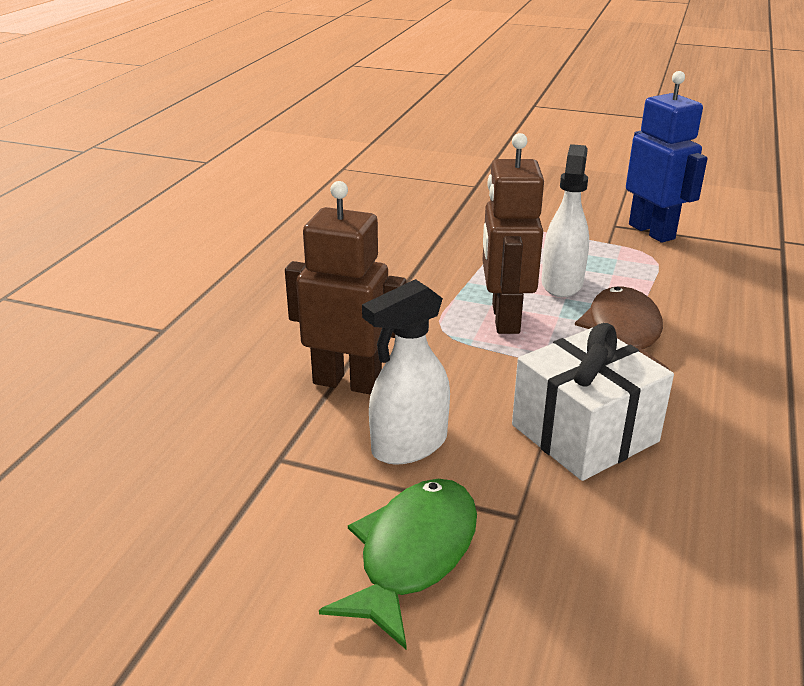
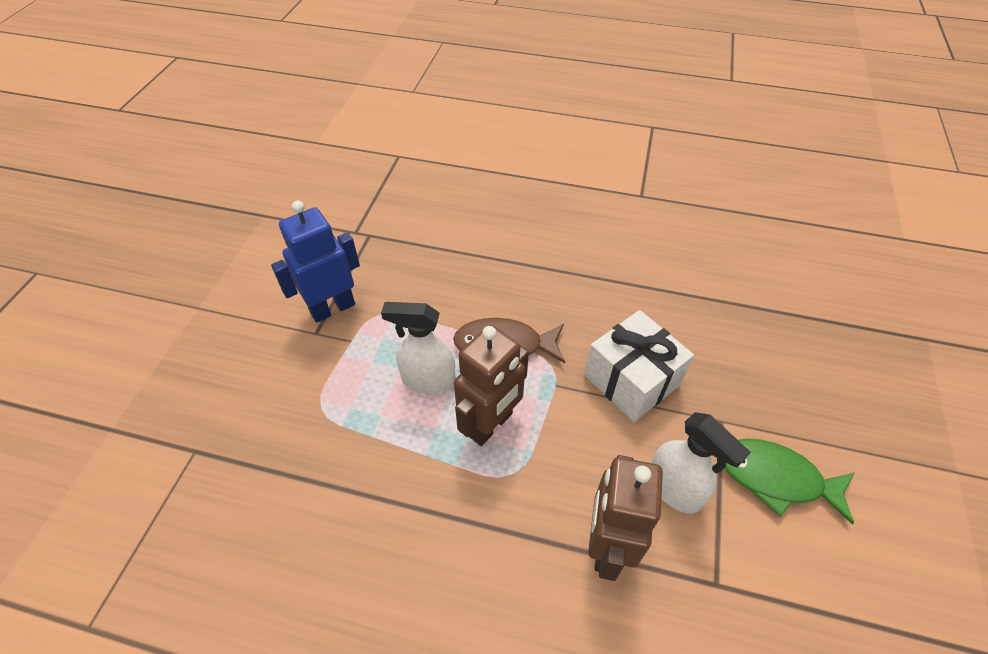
camera: 95 degrees left, 20 degrees up
(504, 319) = (491, 425): brown robot -> brown robot turned 45 degrees counterclockwise

